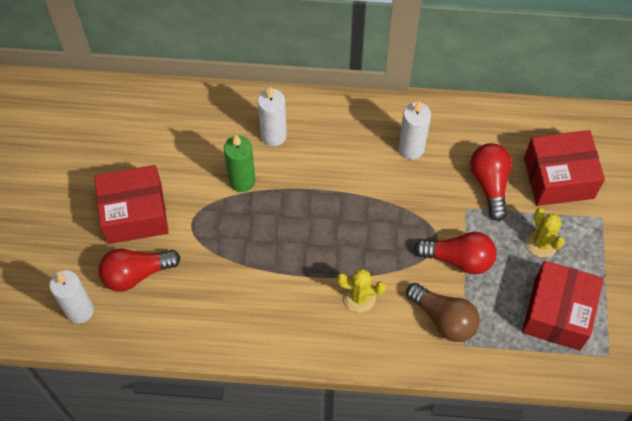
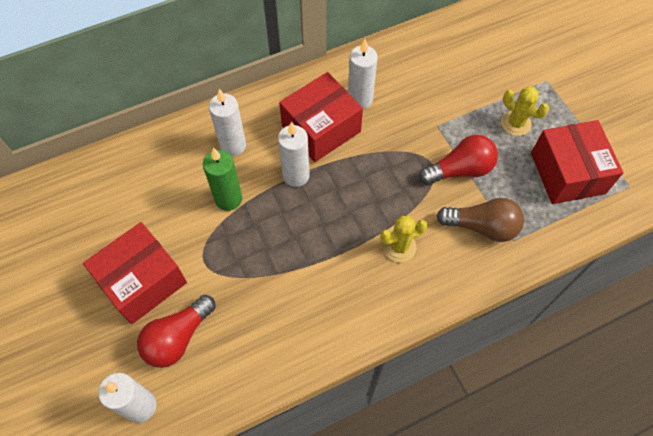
camera: 30 degrees left, 0 degrees up
(310, 189) = (296, 175): none -> white candle
(490, 184) = (443, 97): red light bulb -> none
(558, 178) = (492, 66): red box -> red box (321, 129)

